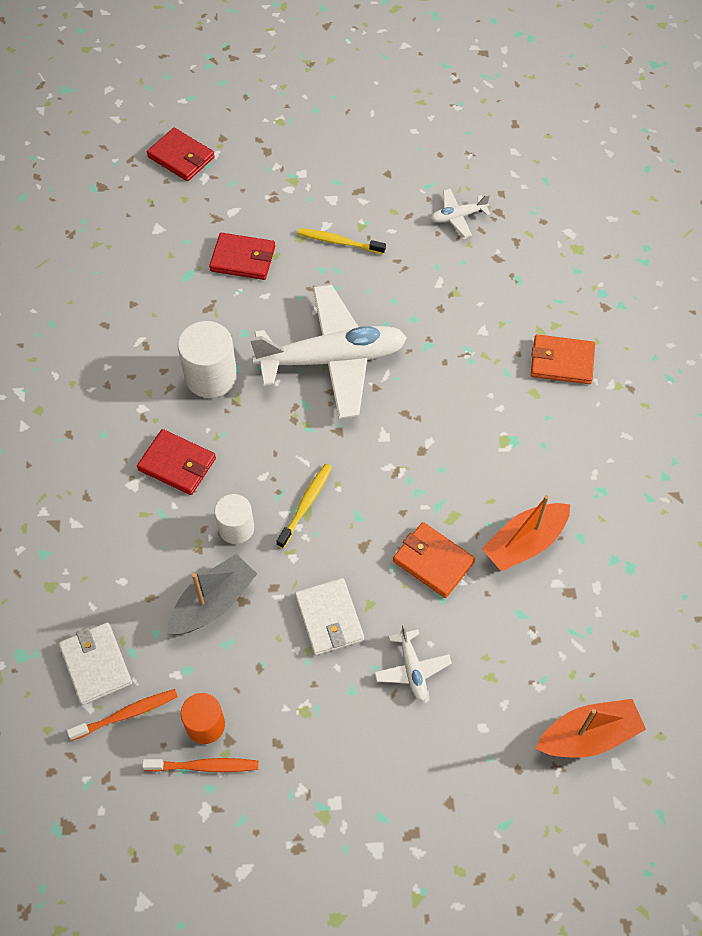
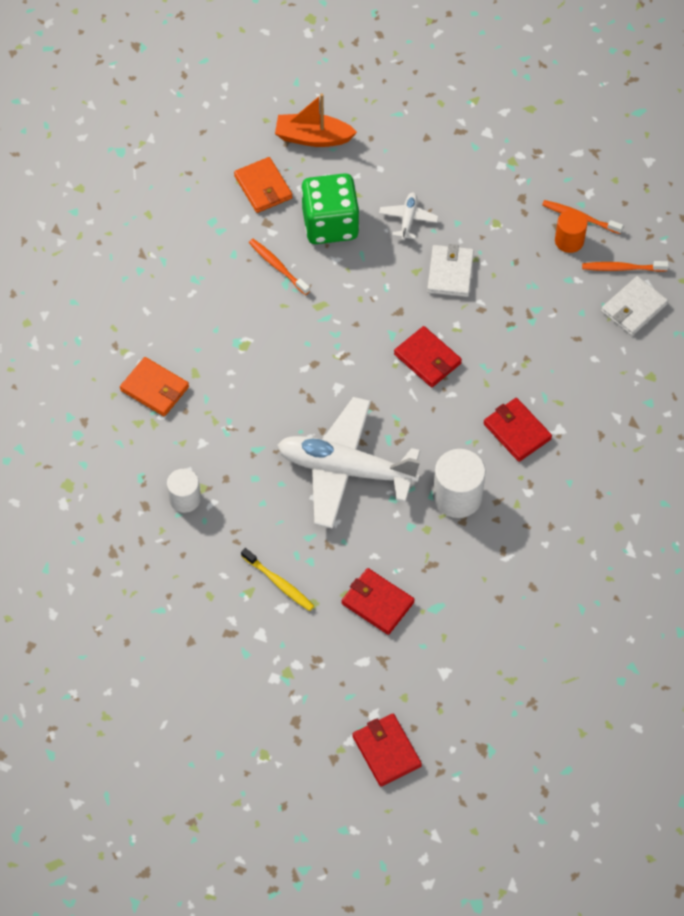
camera: 155 degrees left, 0 degrees up
(96, 664) = (633, 308): white wallet -> white wallet turned 45 degrees clockwise
(213, 603) = (531, 316): grey boat -> none
(236, 528) = (490, 362): white cylinder -> white cylinder (185, 499)
(306, 504) = (427, 359): yellow toothbrush -> red wallet
(433, 561) = (353, 280): orange wallet -> orange wallet (263, 187)
(458, 216) = (153, 563): white plane -> none
(498, 621) = (330, 224): none -> green dice
(524, 543) = (277, 266): orange boat -> orange toothbrush

